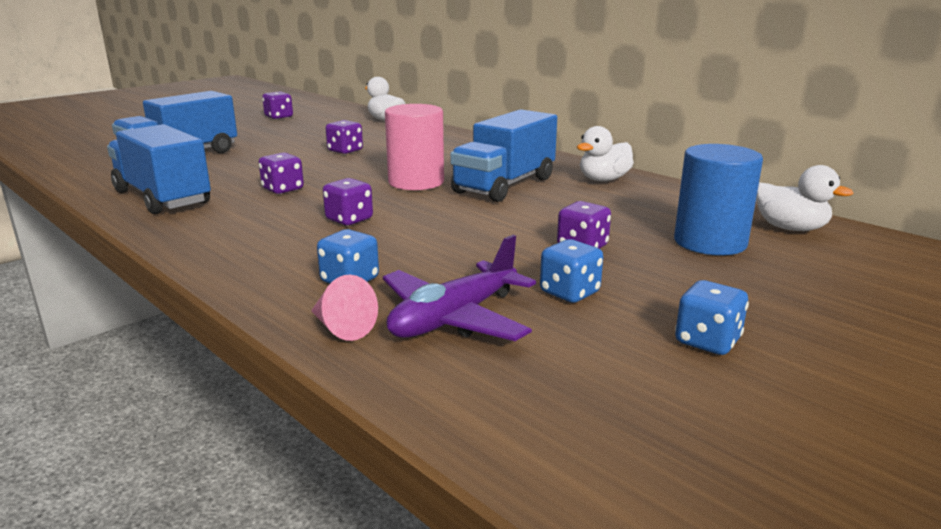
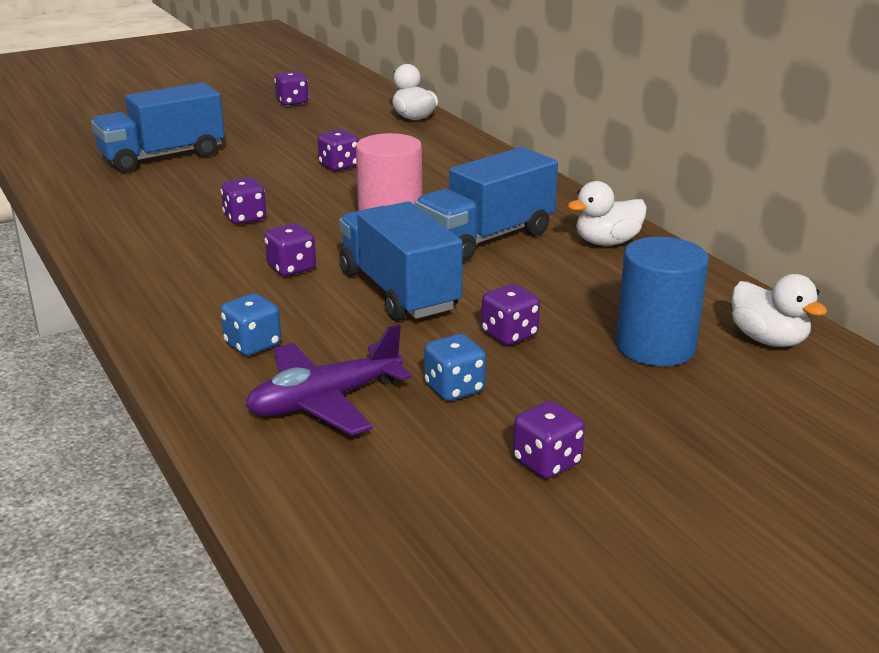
camera: 15 degrees right, 5 degrees up
(162, 198) = (122, 216): blue truck -> blue truck (398, 291)
(341, 328) = (219, 396): pink cone -> none
(707, 341) = (547, 462): blue dice -> purple dice

